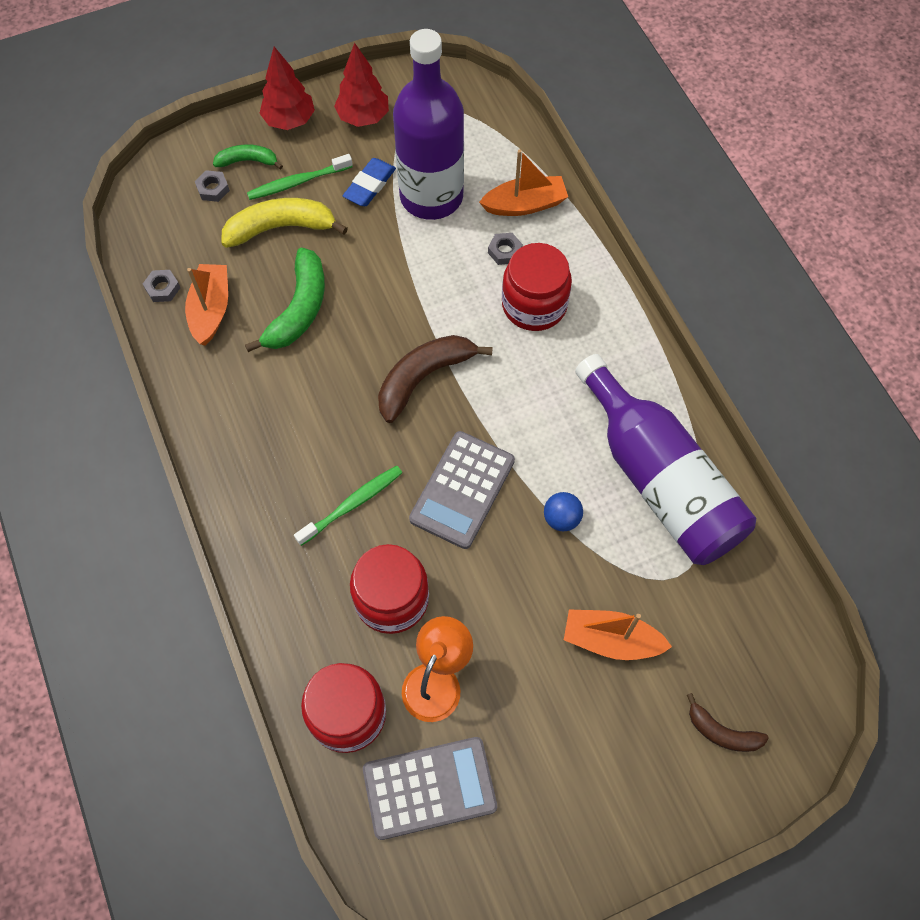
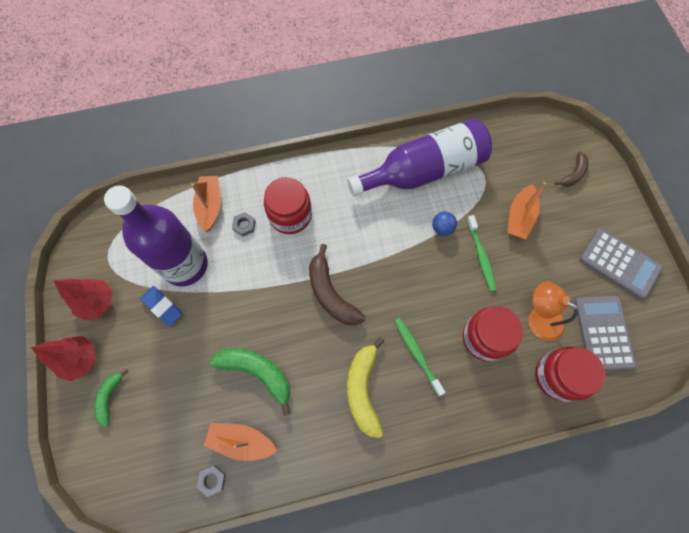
camera: 80 degrees left, 5 degrees up
(213, 189) = (128, 429): grey nut -> none
(281, 228) = (181, 378): yellow banana -> yellow banana (363, 389)
(297, 182) = (143, 360): green toothbrush -> green toothbrush (481, 256)
(462, 490) = (415, 282): grey calculator -> grey calculator (619, 264)

